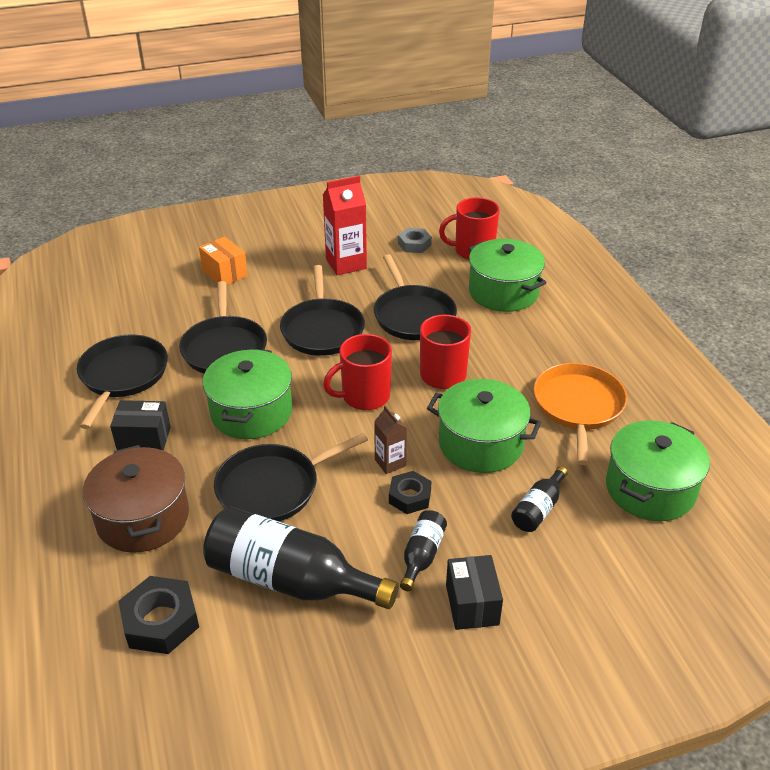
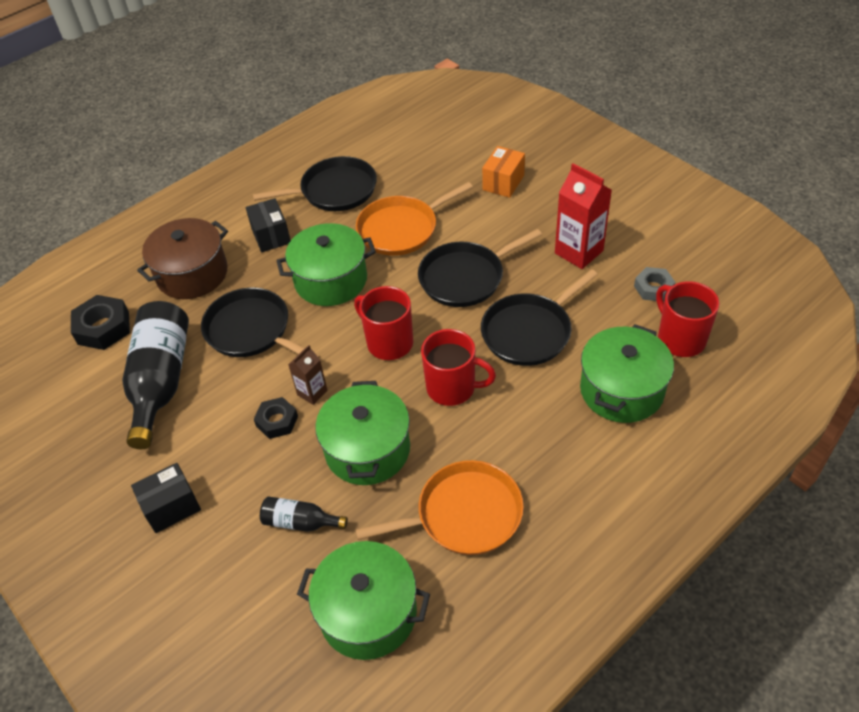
camera: 70 degrees right, 10 degrees up
(224, 348) = (401, 229): black pan -> orange pan
(422, 556) = (213, 454): black bottle -> none

